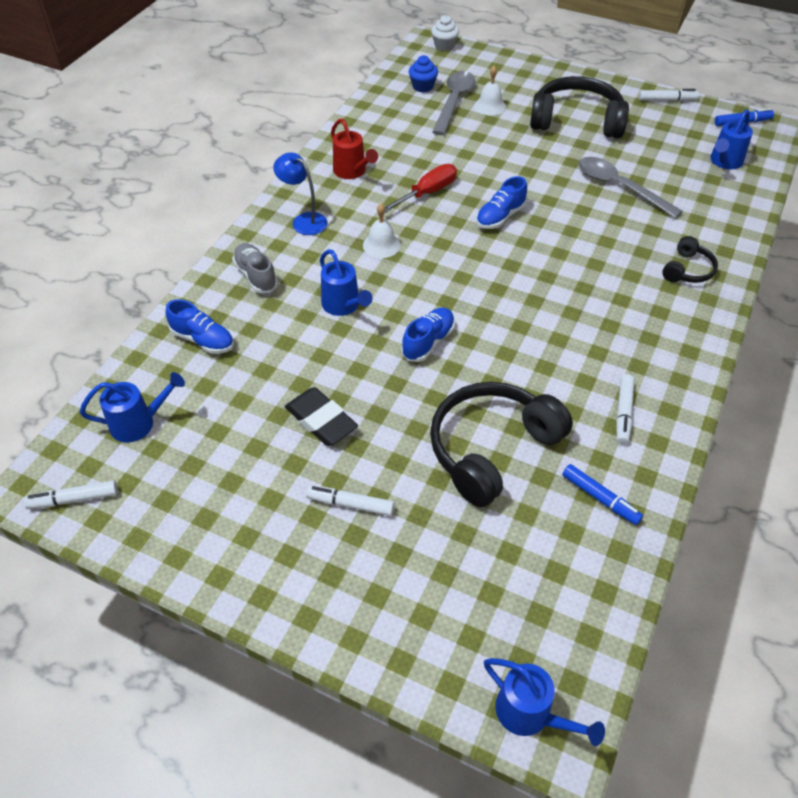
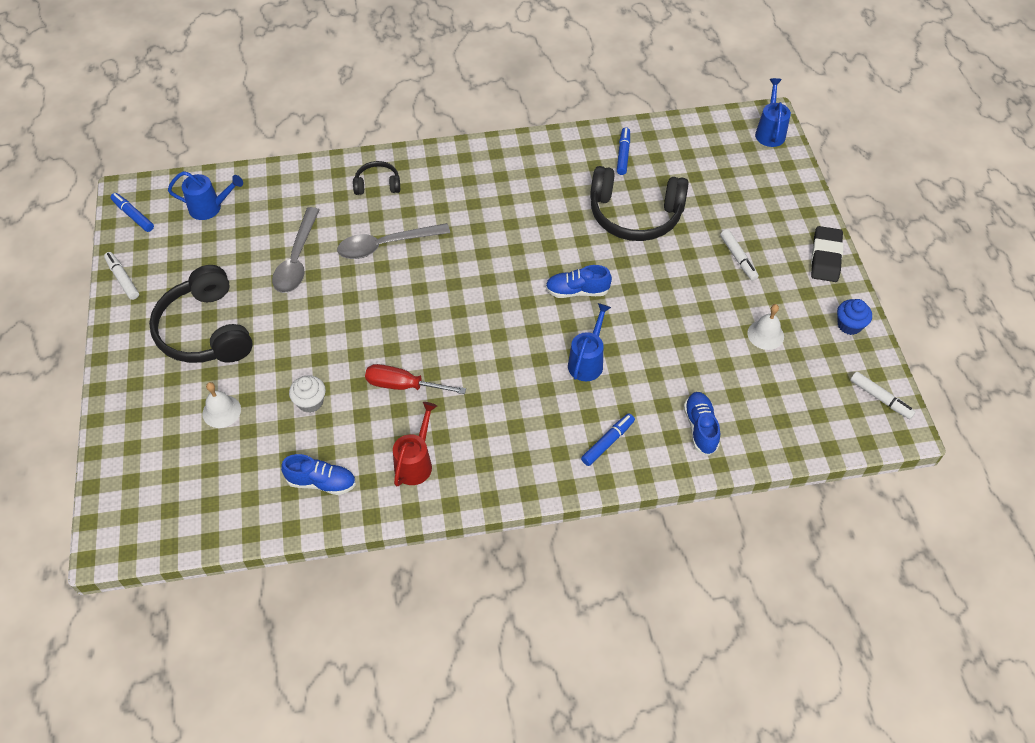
camera: 125 degrees left, 5 degrees up
(139, 423) = (799, 409): blue watering can -> none
(256, 276) = (608, 442): grey shoe -> blue marker
(304, 220) = (514, 455): blue lamp -> none
(321, 420) = (697, 309): black eraser -> black eraser (825, 257)
(381, 245) = (499, 378): white bell -> white bell (765, 334)
(423, 87) = (219, 491): blue cupcake -> blue cupcake (849, 325)
(444, 46) = (111, 521): white cupcake -> white cupcake (310, 402)
(454, 101) = (232, 446): grey spoon -> grey spoon (386, 245)
(500, 217) = (398, 318): blue shoe -> blue shoe (321, 482)
(623, 413) = (548, 168): white marker -> none

